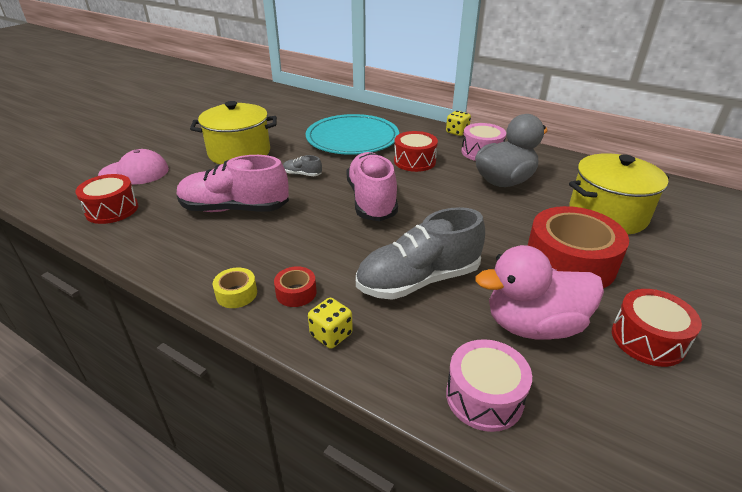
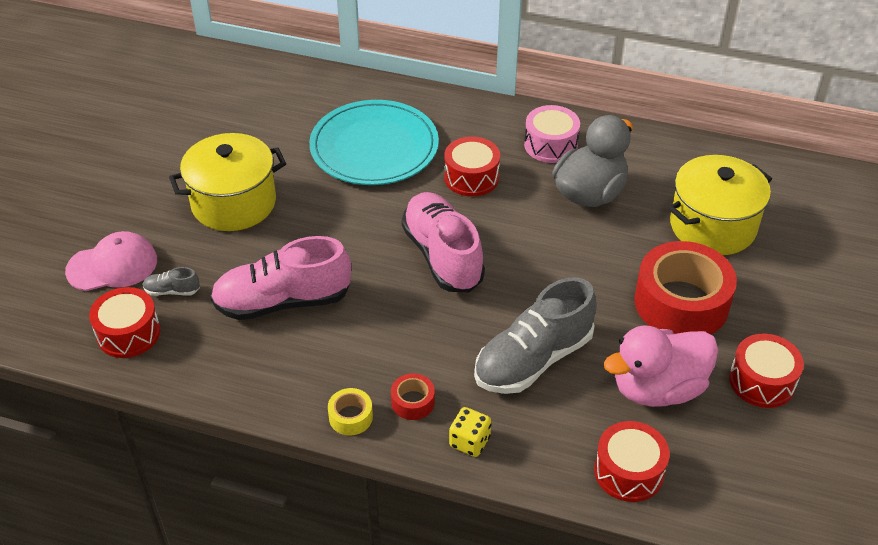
camera: 15 degrees left, 10 degrees up
(302, 174) = (338, 227): grey shoe -> grey shoe (172, 291)
(457, 132) = (509, 110): yellow dice -> none
(484, 397) = (629, 471): pink drum -> red drum

